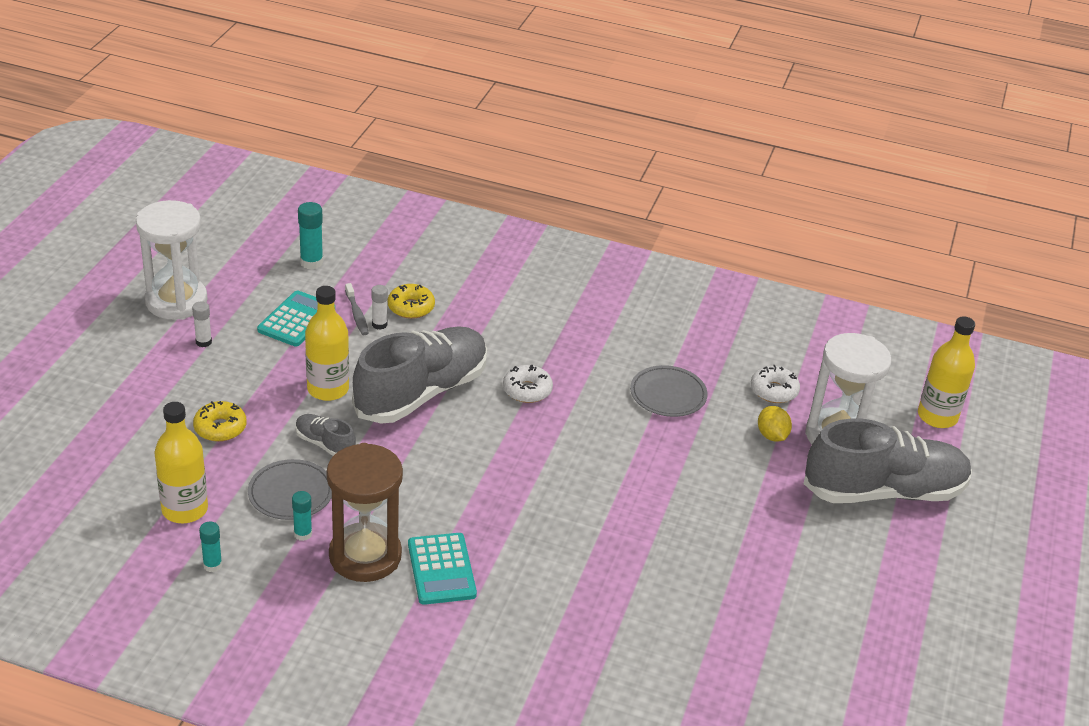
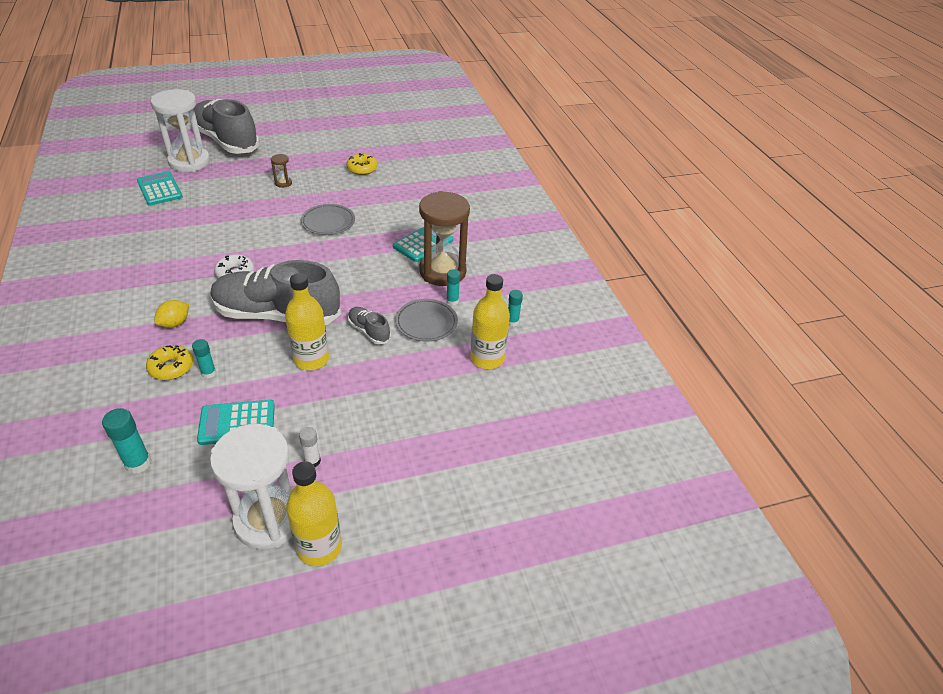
camera: 125 degrees left, 5 degrees up
(220, 428) = (401, 388): yellow donut -> yellow donut (362, 169)
(325, 444) = (369, 331): grey shoe -> grey shoe turned 135 degrees clockwise
(357, 314) = (203, 392): grey toothbrush -> none
(379, 324) = (208, 373): white glue stick -> turquoise glue stick
(668, 395) = (194, 222): grey plate -> grey plate (328, 222)
(711, 502) = (283, 183): none -> brown hourglass
(772, 436) = (206, 180): yellow lemon -> yellow lemon (175, 323)
(774, 391) = (159, 189): white donut -> turquoise calculator
(937, 416) = (144, 139): yellow bottle -> yellow bottle (319, 547)

